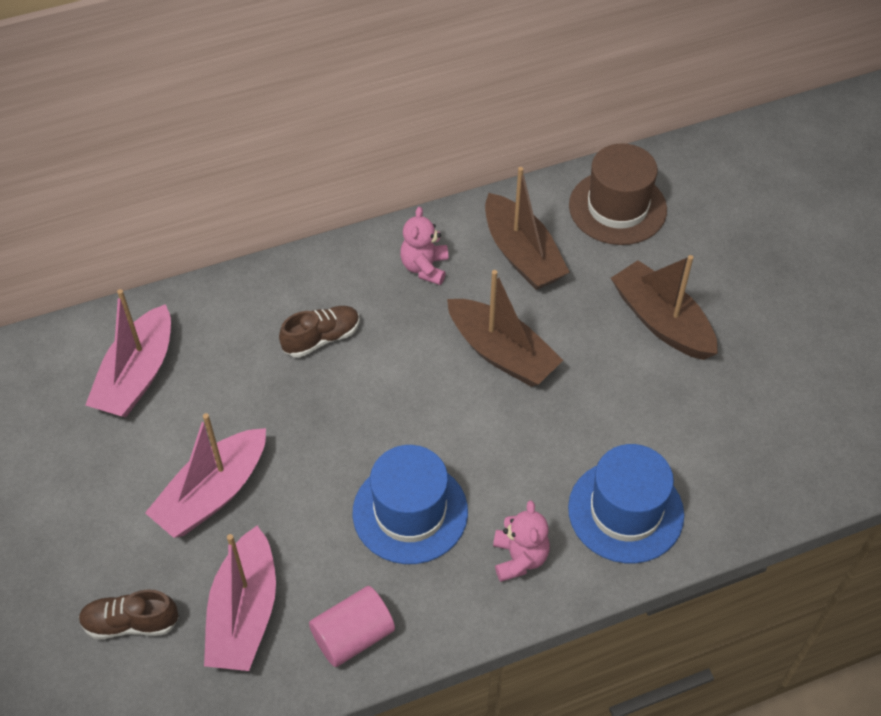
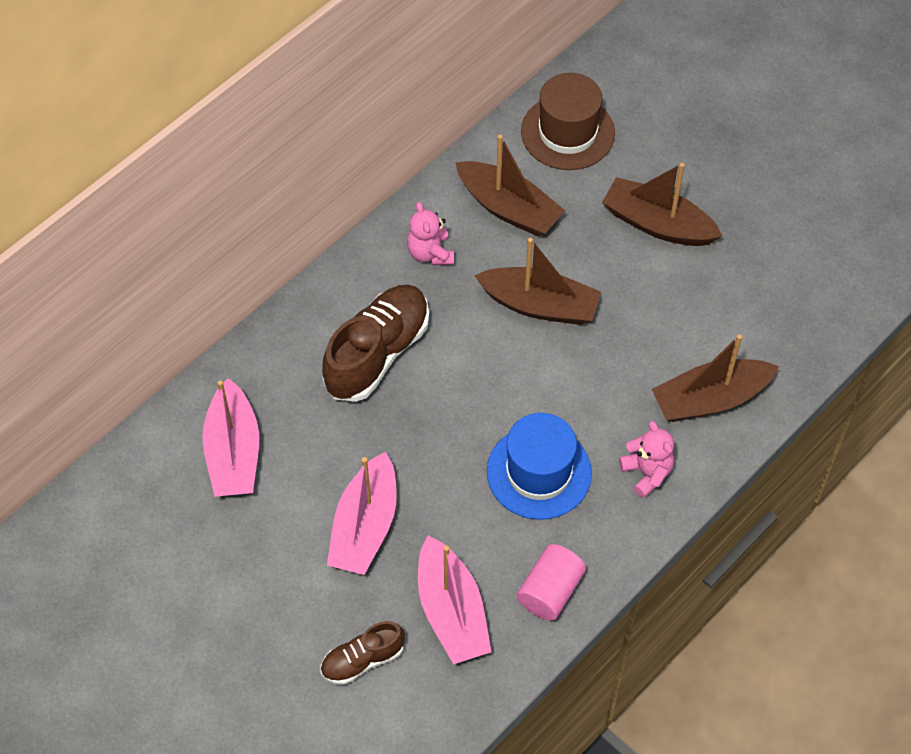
camera: 25 degrees left, 5 degrees up
(321, 338) = (377, 353): brown shoe -> brown shoe, size x1.80
(625, 511) = (710, 399): blue hat -> brown boat

